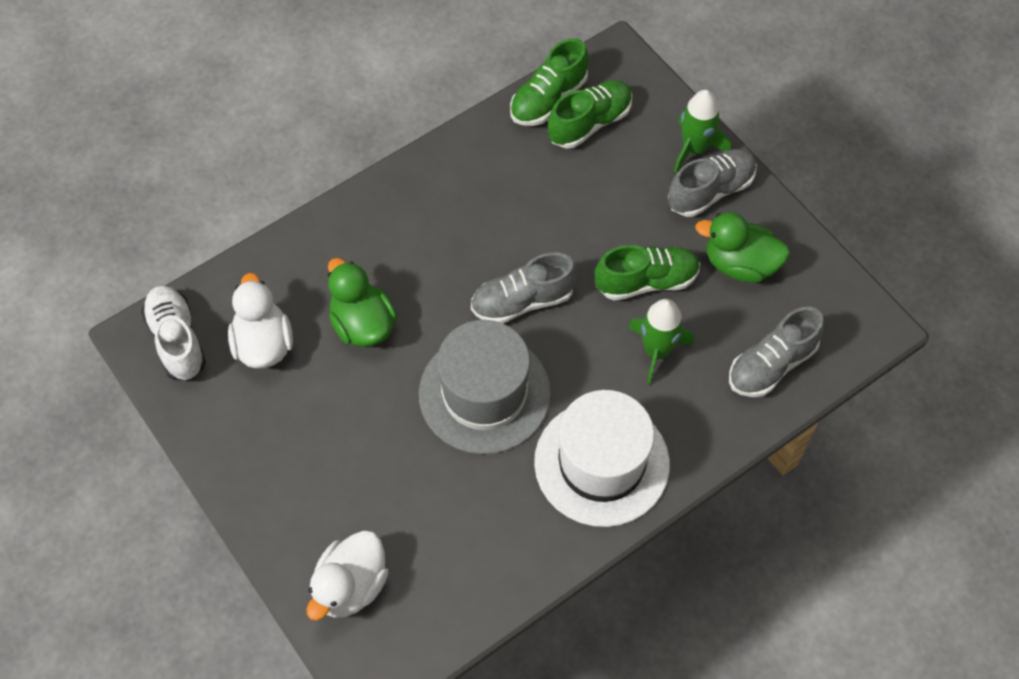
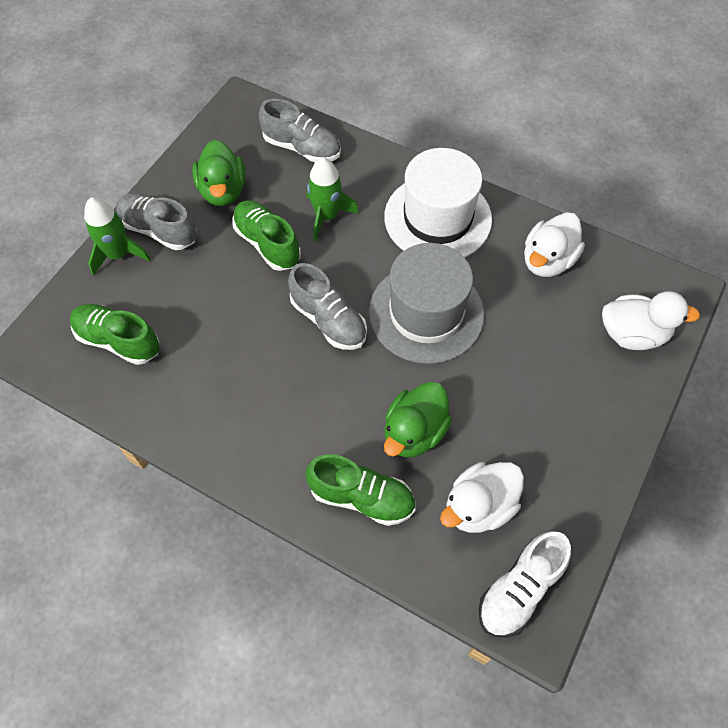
camera: 115 degrees left, 0 degrees up
(487, 550) = (547, 260): none -> white duck
(548, 99) = (101, 385): green shoe -> green shoe (362, 497)

